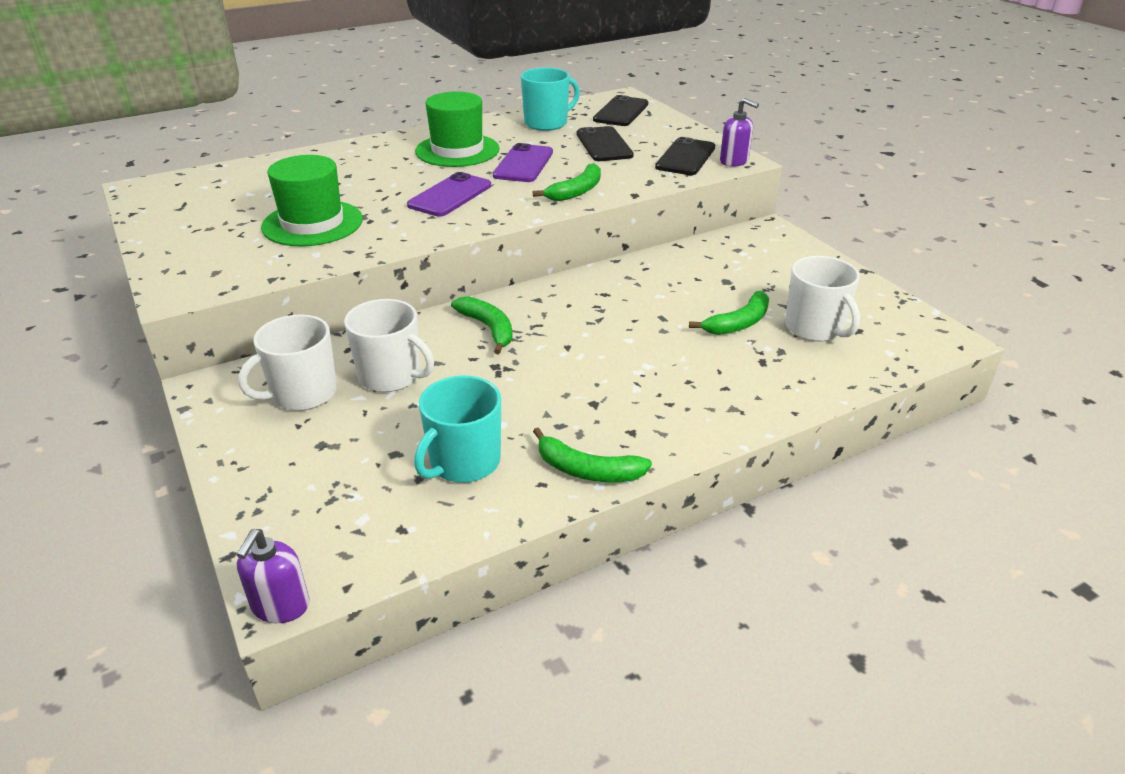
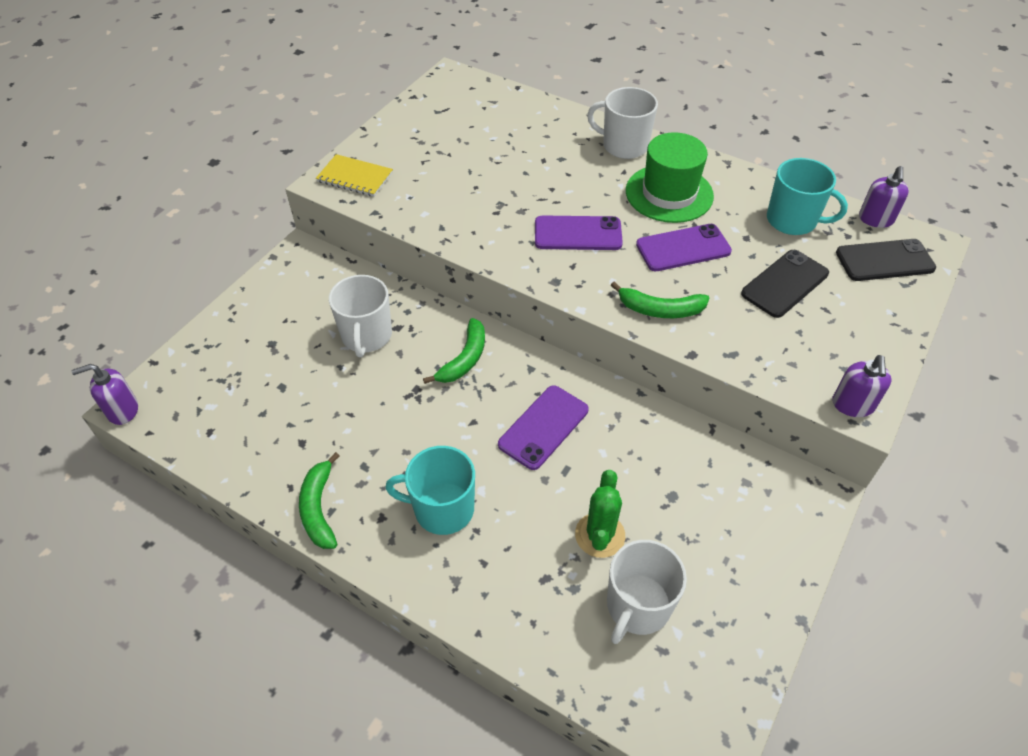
camera: 60 degrees right, 15 degrees up
(199, 276) = (355, 177): none -> yellow notebook
(303, 393) = (319, 302): white mug -> white mug (624, 145)
(312, 223) = (467, 185): green hat -> none
(464, 462) = (291, 429): turquoise mug -> turquoise mug (442, 509)
(580, 102) = (875, 219): none -> purple soap dispenser
(608, 313) = (543, 427): none -> purple phone
(686, 157) = (820, 360): black phone -> none
(739, 323) = (600, 535): green banana -> green cactus

